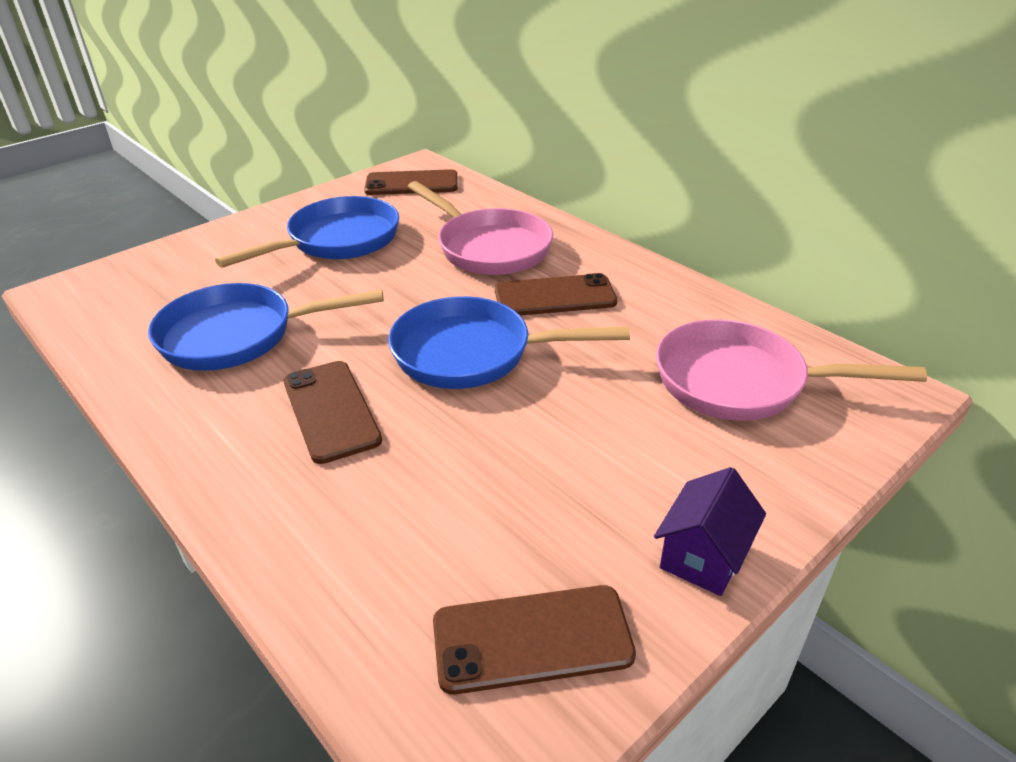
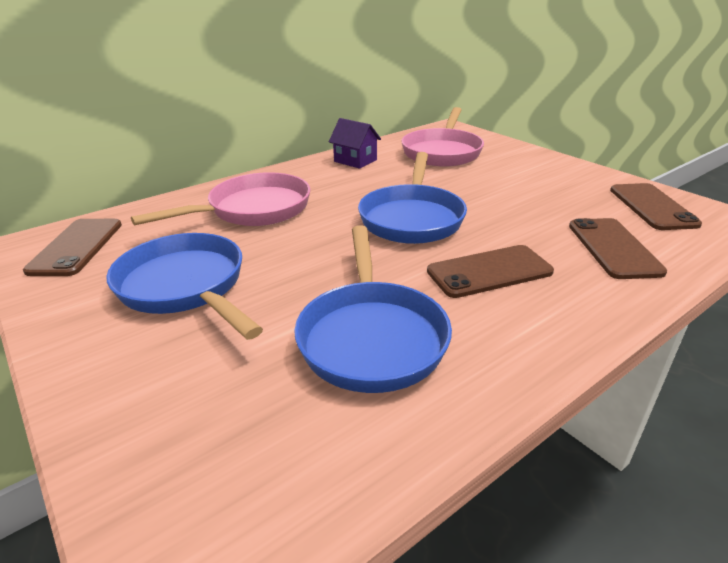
camera: 85 degrees left, 5 degrees down
(555, 296) = (341, 189): brown phone -> brown phone (613, 248)
(703, 556) = (576, 170): purple house -> purple house (355, 161)

